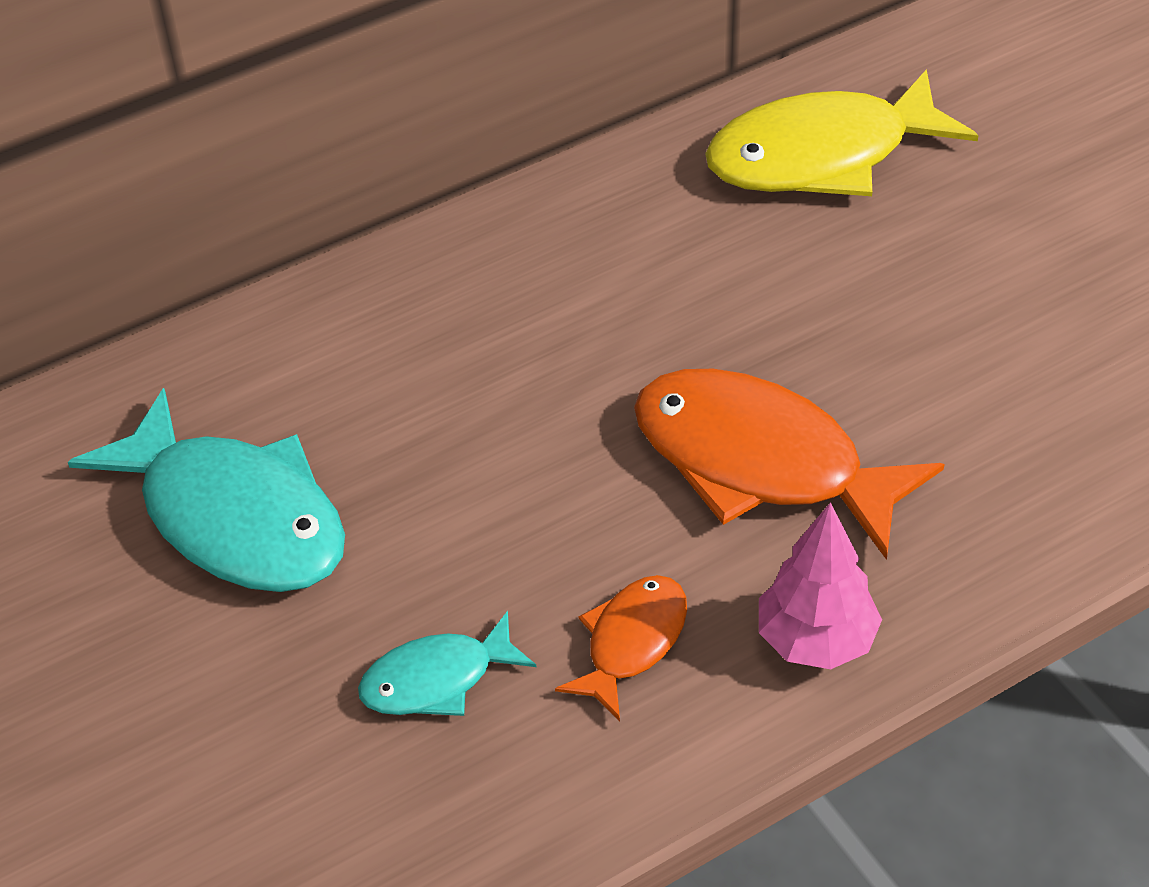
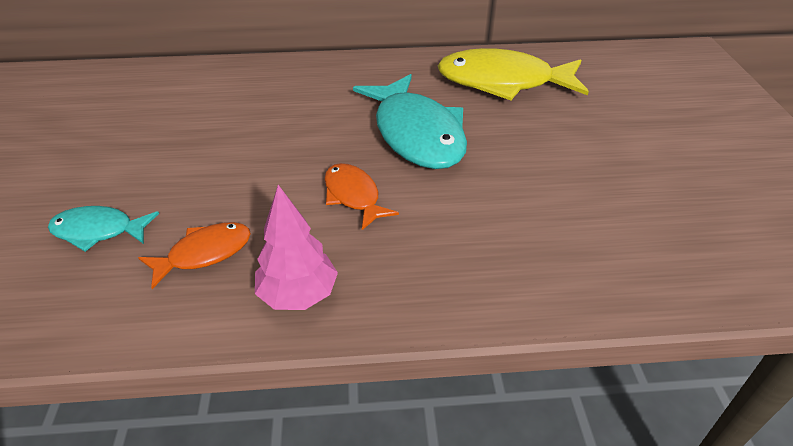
camera: 25 degrees right, 5 degrees down
(234, 517) = (100, 131): turquoise fish -> turquoise fish (416, 134)
(761, 463) = (353, 196): orange fish -> orange fish, size x0.52

